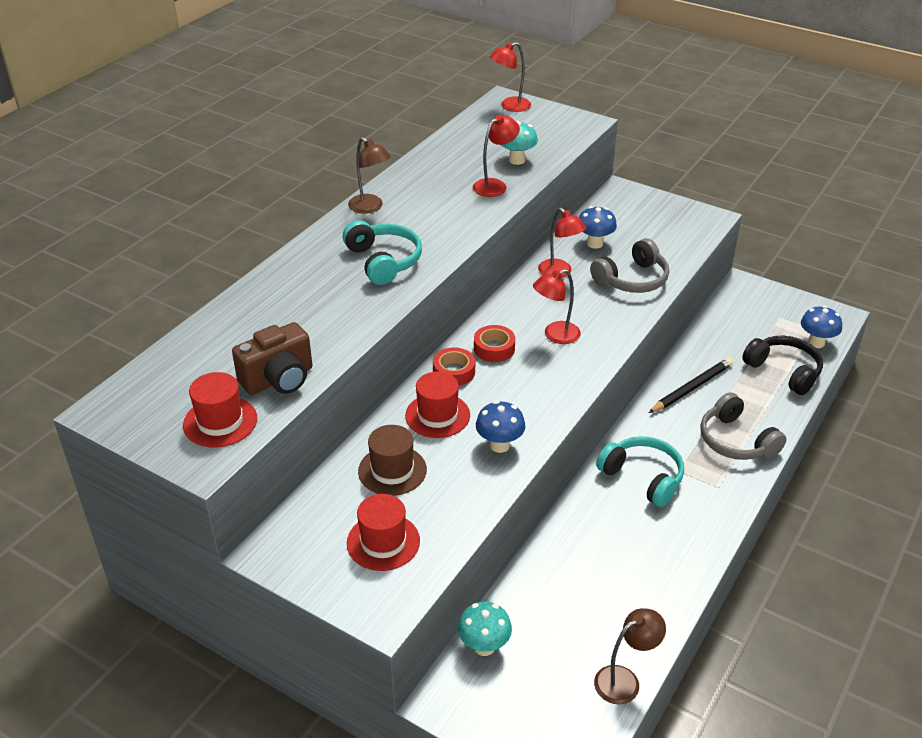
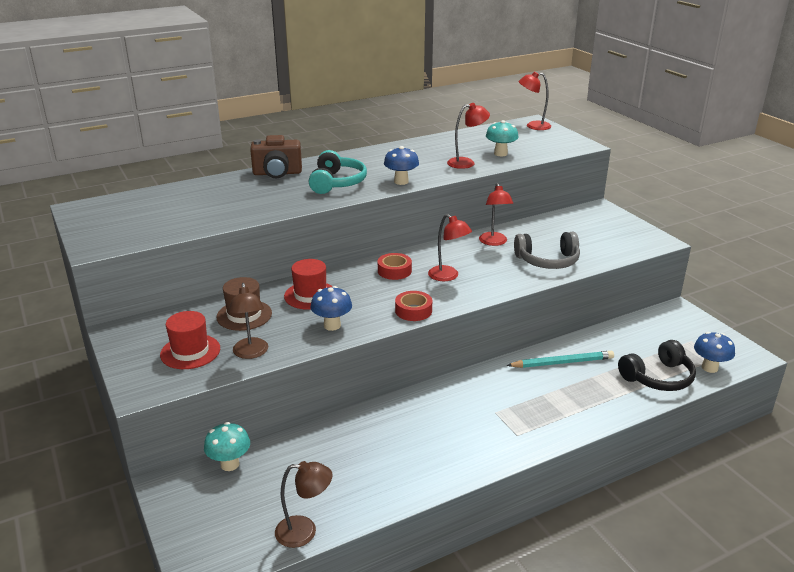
camera: 30 degrees right, 10 degrees down
(220, 422) = (130, 232): red hat -> none
(279, 379) = (192, 222): brown camera -> brown camera (277, 173)
(370, 207) = (365, 155): brown lamp -> brown lamp (251, 353)
(454, 372) = (350, 275): red tape -> red tape (413, 311)
(555, 335) = (448, 276): red lamp -> red lamp turned 135 degrees counterclockwise
(594, 244) = (542, 233): blue mushroom -> blue mushroom (401, 182)
(643, 477) = (460, 406): turquoise headphones -> none
(692, 388) = (562, 362): black pencil -> turquoise pencil
(736, 441) = (565, 410): grey headphones -> none
(784, 371) = (658, 377): black headphones -> black headphones turned 75 degrees clockwise

